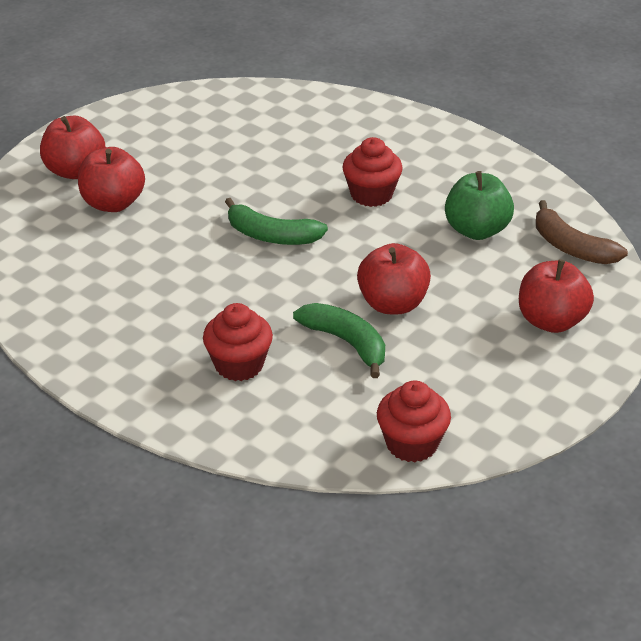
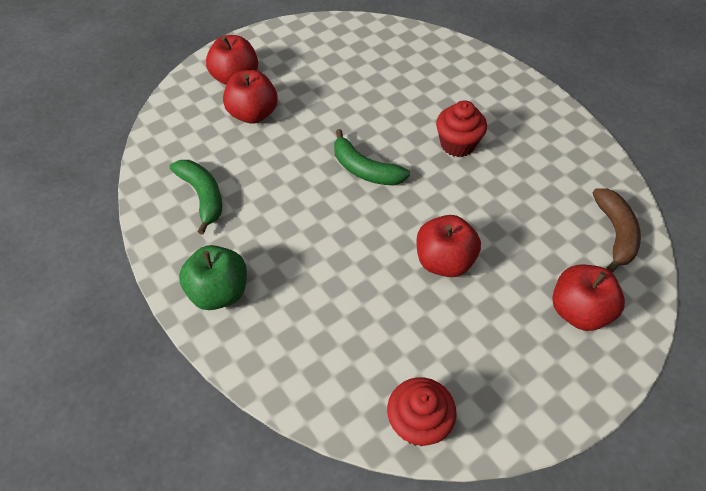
camera: 15 degrees right, 15 degrees up
(239, 365) = (297, 297): red cupcake -> none
(346, 343) = (393, 294): green banana -> green banana (203, 196)
(476, 230) = (536, 198): green apple -> green apple (219, 292)
(571, 247) = (615, 233): brown banana -> brown banana turned 150 degrees counterclockwise

